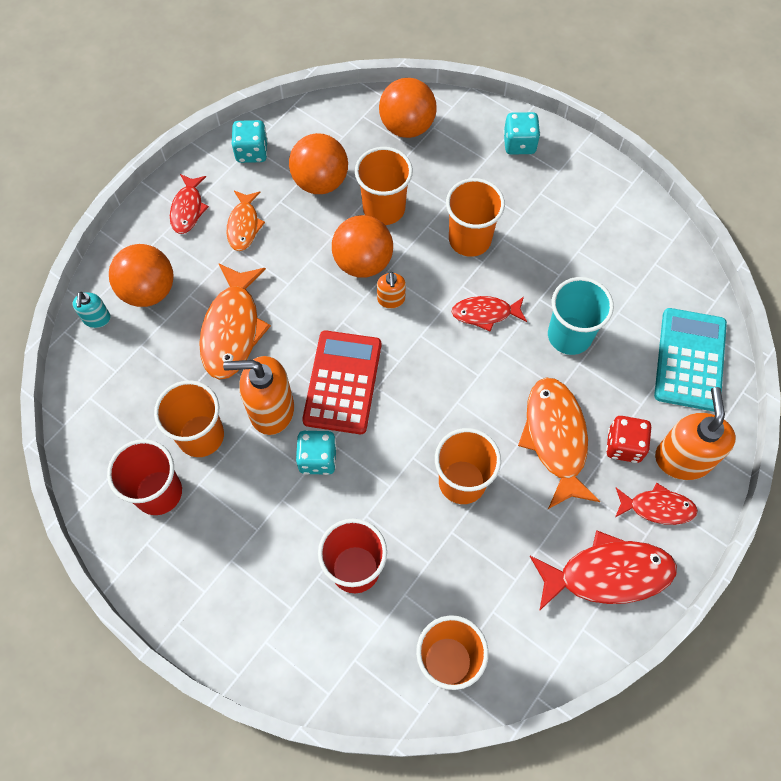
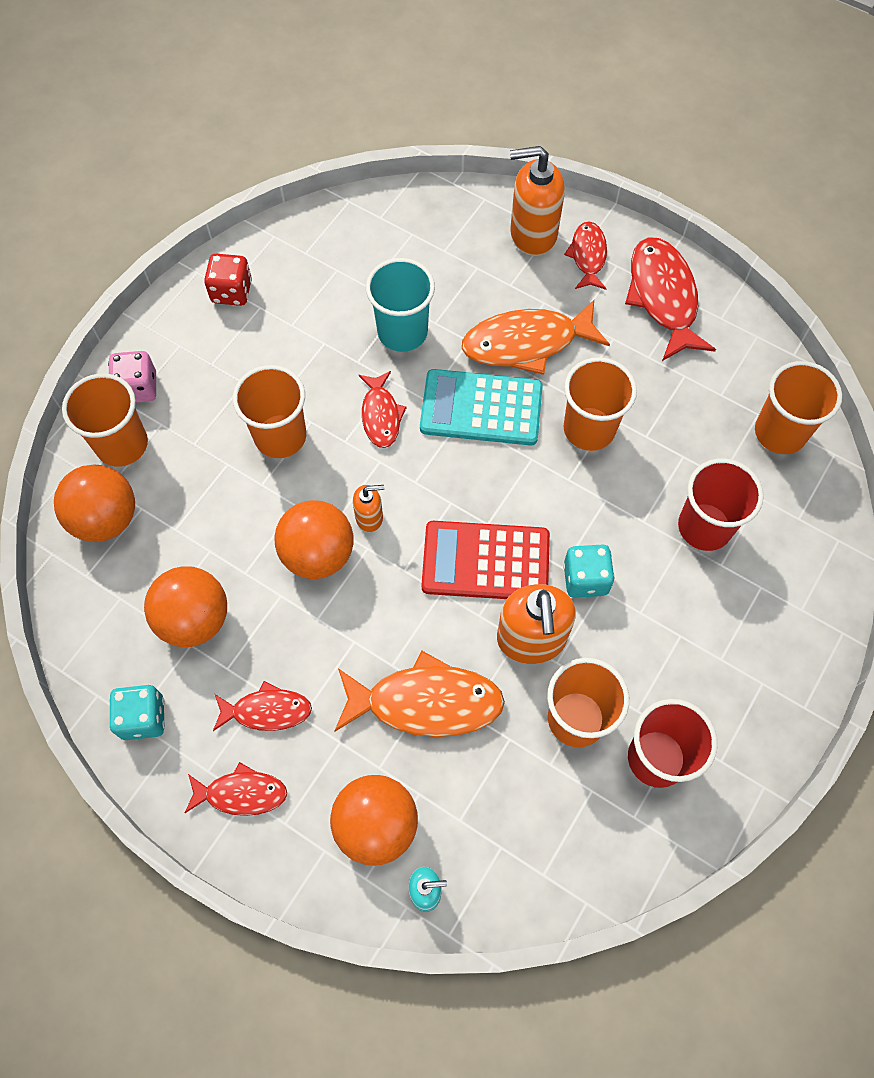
camera: 95 degrees left, 0 degrees up
(244, 225) = (267, 711): orange fish -> red fish
(384, 208) = (237, 536): orange cup -> orange cup (122, 444)
(519, 144) = (138, 388): turquoise dice -> pink dice
(624, 445) = (526, 283): red dice -> red dice (232, 292)
(689, 359) = (421, 225): turquoise calculator -> turquoise calculator (481, 408)

